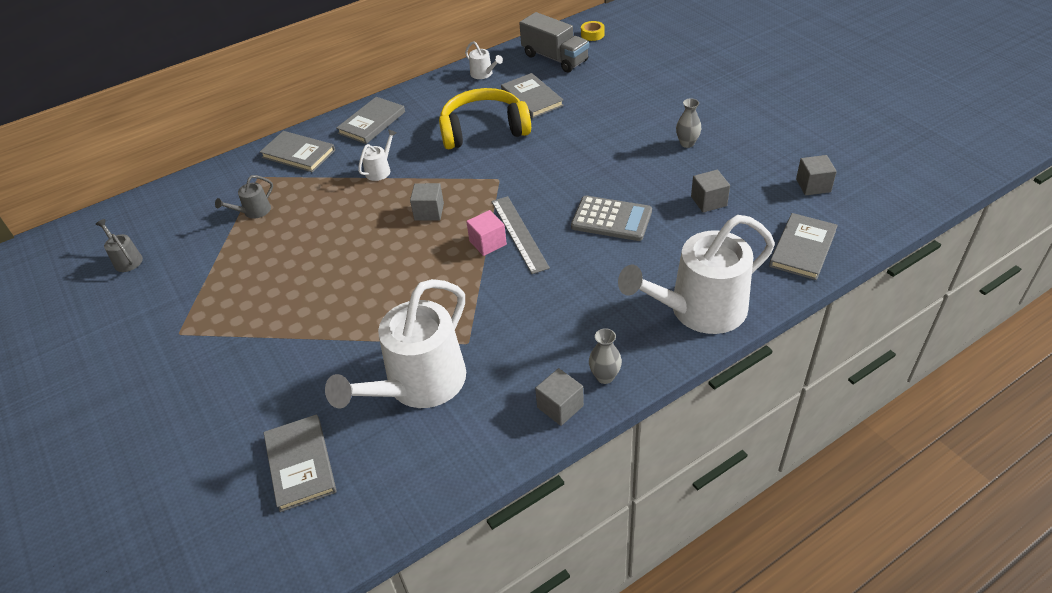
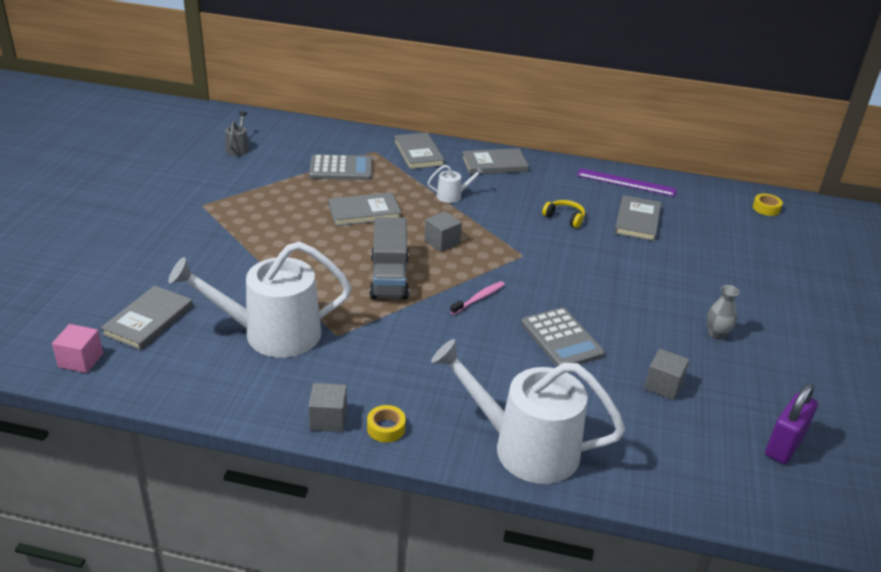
camera: 40 degrees right, 10 degrees down
(254, 211) = (341, 169): grey watering can -> grey calculator
(483, 74) = (626, 182): white watering can -> purple ruler
(484, 130) = (564, 218): yellow headphones -> yellow headphones, size x0.44
(488, 243) = (448, 288): pink cube -> pink cube (81, 360)
(519, 233) = (479, 298): grey ruler -> pink toothbrush
(555, 58) = (703, 206): grey truck -> grey truck (389, 277)
(605, 376) = (386, 428): grey vase -> yellow tape
(802, 248) = (688, 479): grey book -> grey book (364, 212)
(813, 185) = (784, 445): grey cube -> purple padlock

